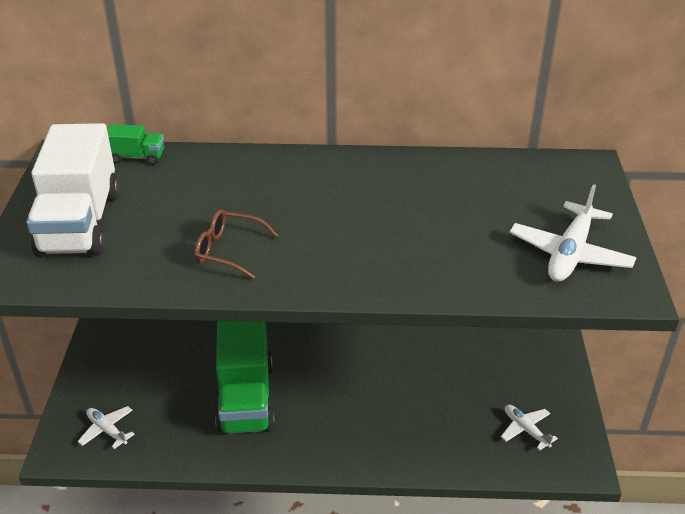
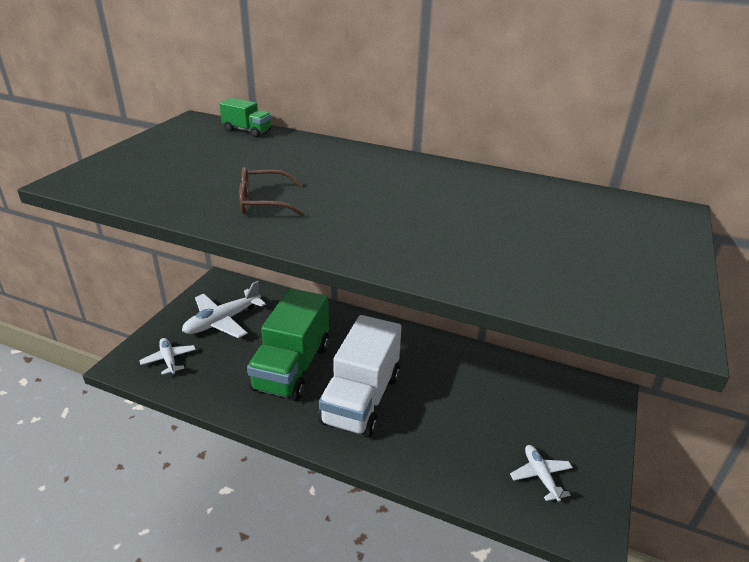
camera: 20 degrees right, 5 degrees down
(80, 223) = (163, 160): white truck -> white truck (361, 399)
(229, 251) = (264, 202): brown glasses -> brown glasses turned 45 degrees counterclockwise
(570, 253) = (611, 279): white plane -> white plane (222, 321)

